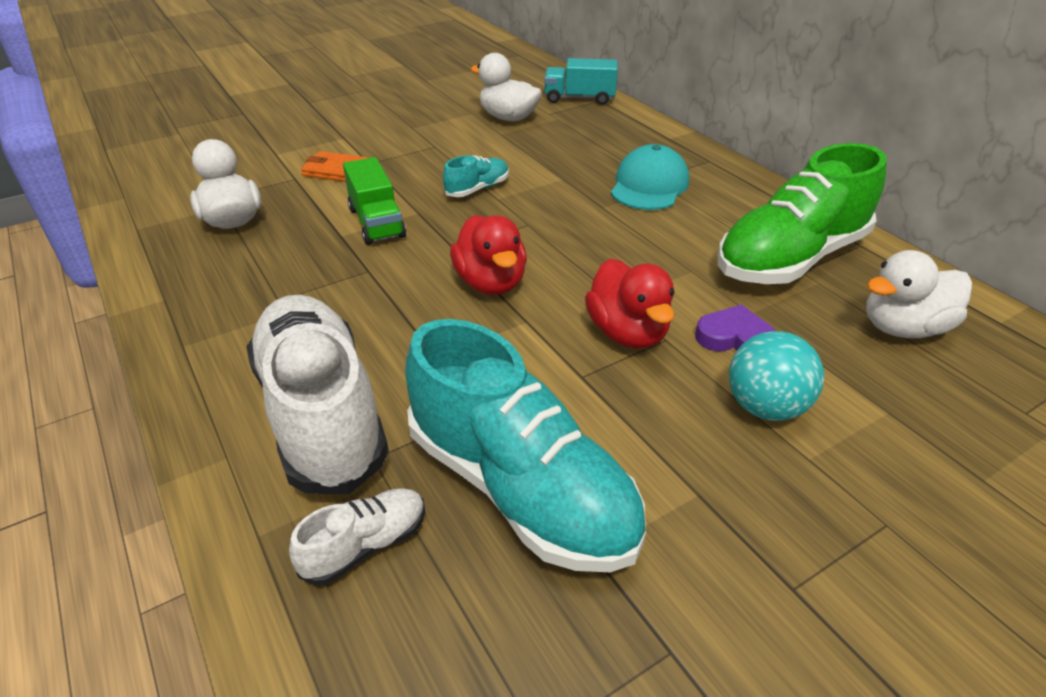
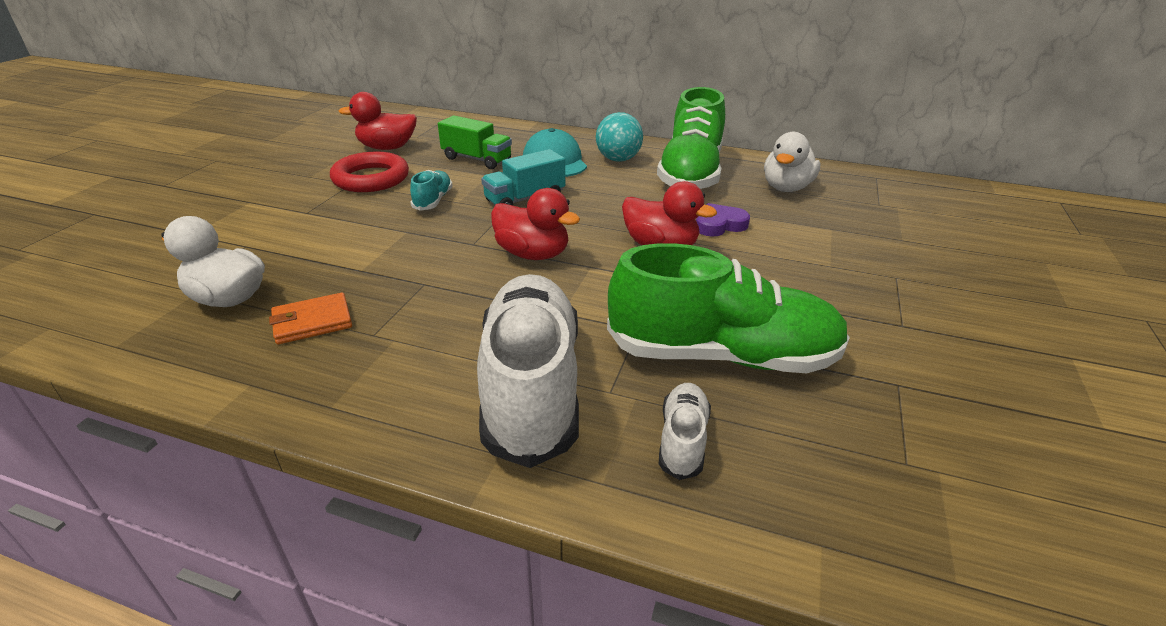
camera: 40 degrees left, 5 degrees down
(321, 413) = (531, 386): white shoe -> white shoe turned 60 degrees clockwise
(335, 170) = (280, 227): orange wallet -> orange wallet (312, 322)
(377, 222) = (380, 250): green truck -> green truck (477, 159)
(456, 146) = (371, 178): none -> red ring
(508, 118) = (387, 148): white duck -> red duck
(520, 487) = (722, 355): turquoise shoe -> green shoe
(579, 99) = (427, 122): turquoise truck -> turquoise truck (525, 199)
(765, 407) = (780, 251): turquoise ball -> turquoise ball (618, 159)

